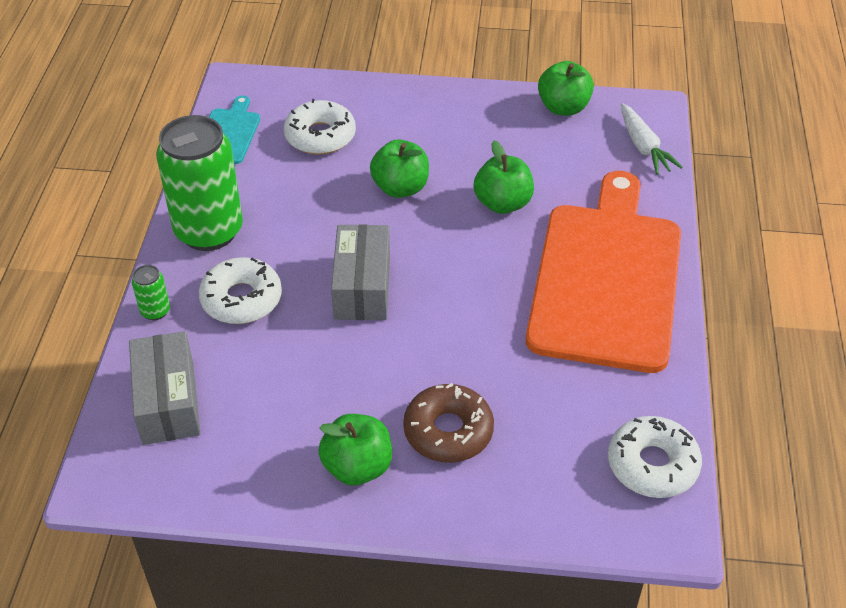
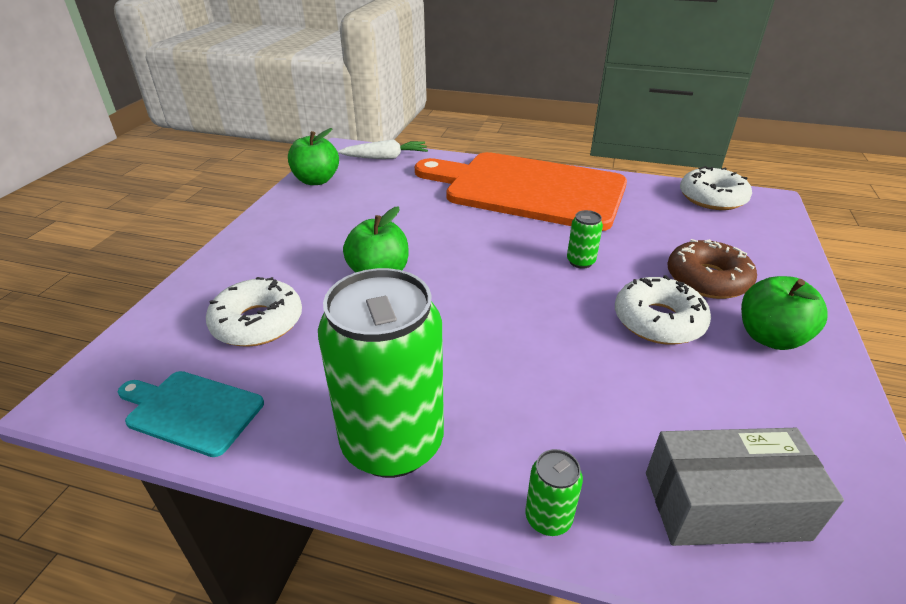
camera: 80 degrees left, 10 degrees down
(241, 299) = (531, 414): white donut -> white donut (658, 321)
(362, 287) = (522, 312): grey box -> none
(456, 327) = (580, 262): none -> green can
(502, 203) = (426, 221): green apple -> none

